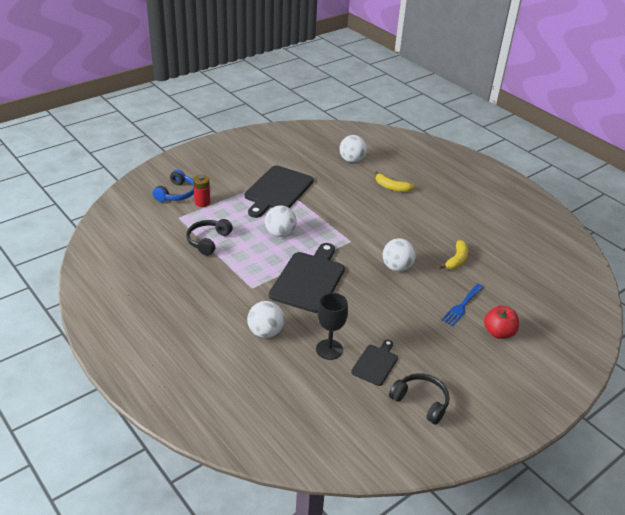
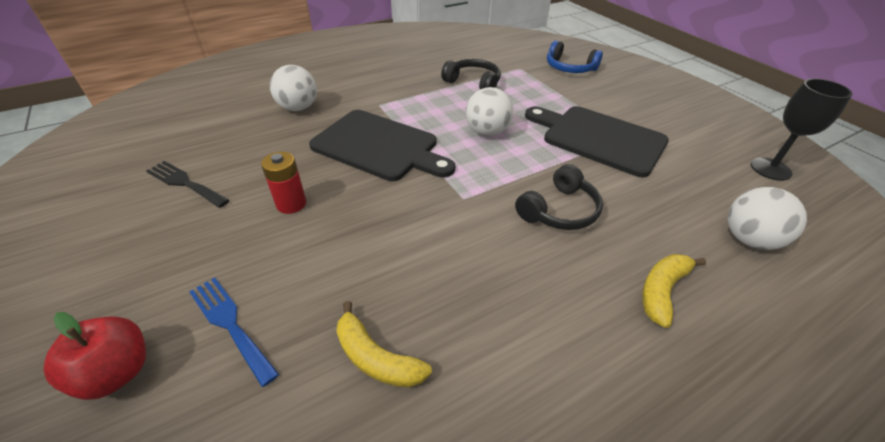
camera: 100 degrees right, 5 degrees up
(202, 202) = (553, 82): red battery -> red battery (291, 204)
(329, 349) = (239, 148): black goblet -> black goblet (770, 169)
(375, 363) = (184, 183): black cutting board -> black fork
(397, 267) = (380, 245): white ball -> none
(421, 402) = (81, 214): black headphones -> black headphones (559, 210)

